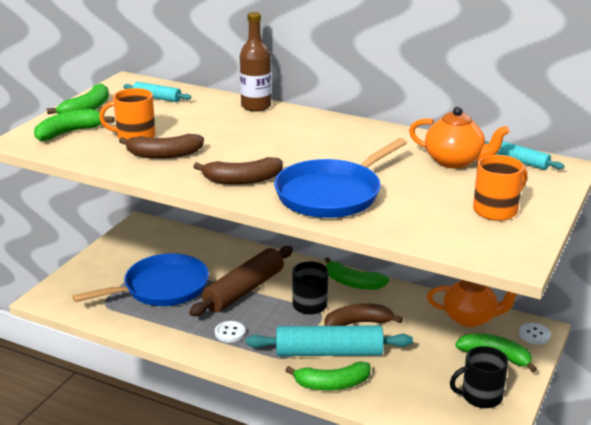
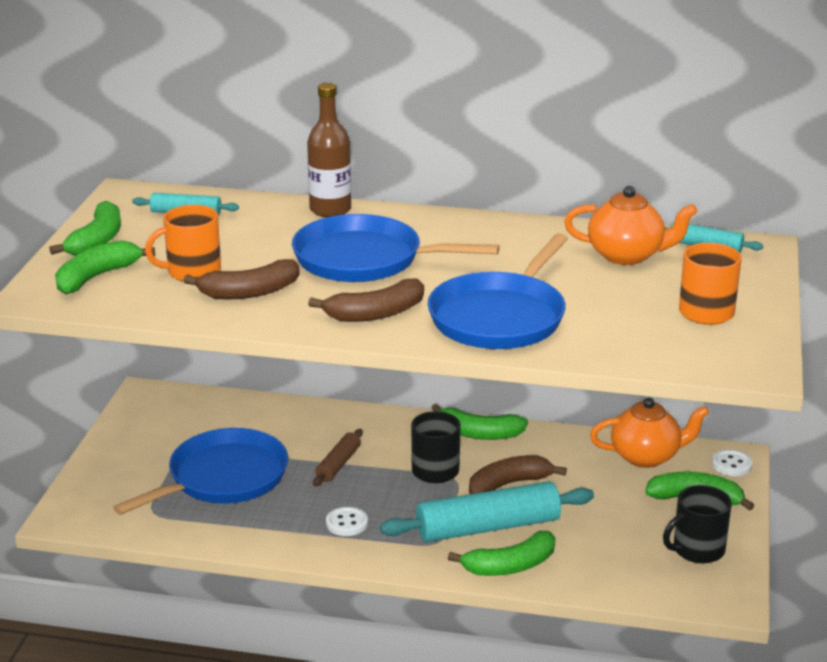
camera: 15 degrees left, 0 degrees up
(244, 290) = (338, 464): brown rolling pin -> brown rolling pin, size x0.51
(258, 142) = (364, 259): none -> blue pan

